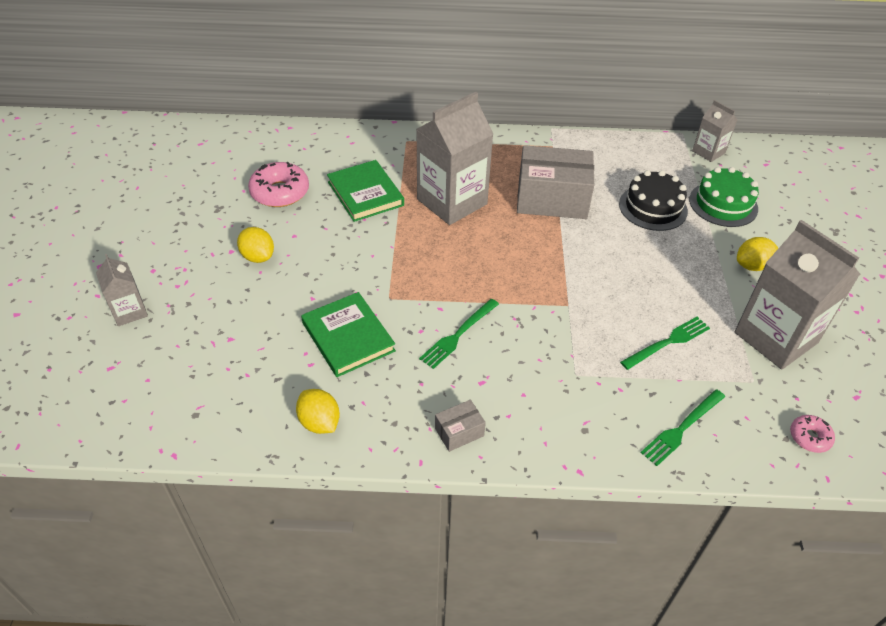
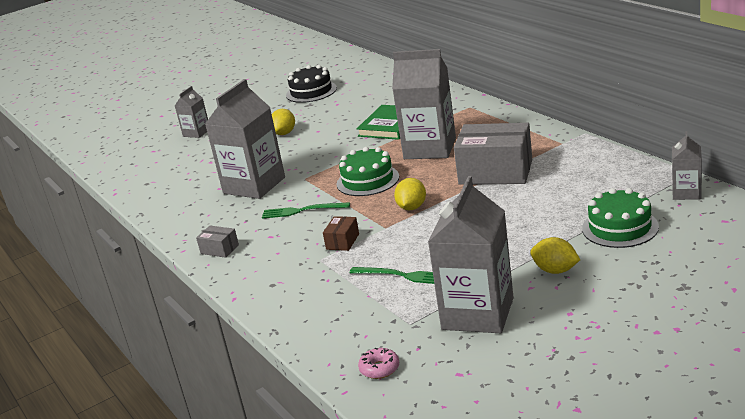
camera: 60 degrees right, 20 degrees down
(280, 192) = (350, 108): pink donut -> none
(319, 422) = (178, 212): yellow lemon -> yellow lemon (412, 207)
(348, 337) = (254, 185): green book -> grey carton
(458, 265) = (368, 180): none -> green cake
(552, 199) = (495, 172): grey box -> grey box turned 45 degrees counterclockwise
(559, 342) = (342, 241): none -> brown box
(653, 207) = (557, 206): black cake -> black cake (311, 91)
(682, 428) = (319, 316): green fork -> none

